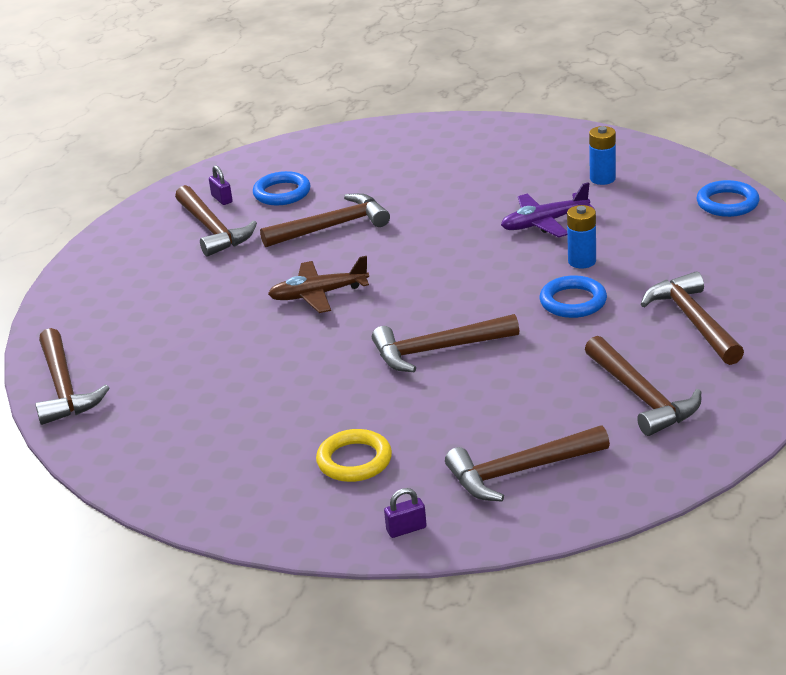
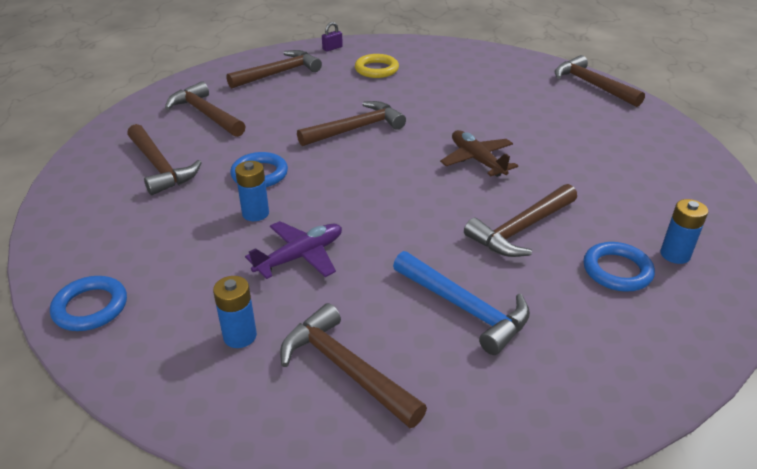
camera: 160 degrees right, 5 degrees up
(212, 229) = (638, 214): brown hammer -> brown hammer (346, 369)
(222, 199) = (675, 254): purple padlock -> blue battery
(318, 295) = (477, 160): brown plane -> brown plane turned 90 degrees counterclockwise
(423, 181) = (464, 308): none -> blue hammer

